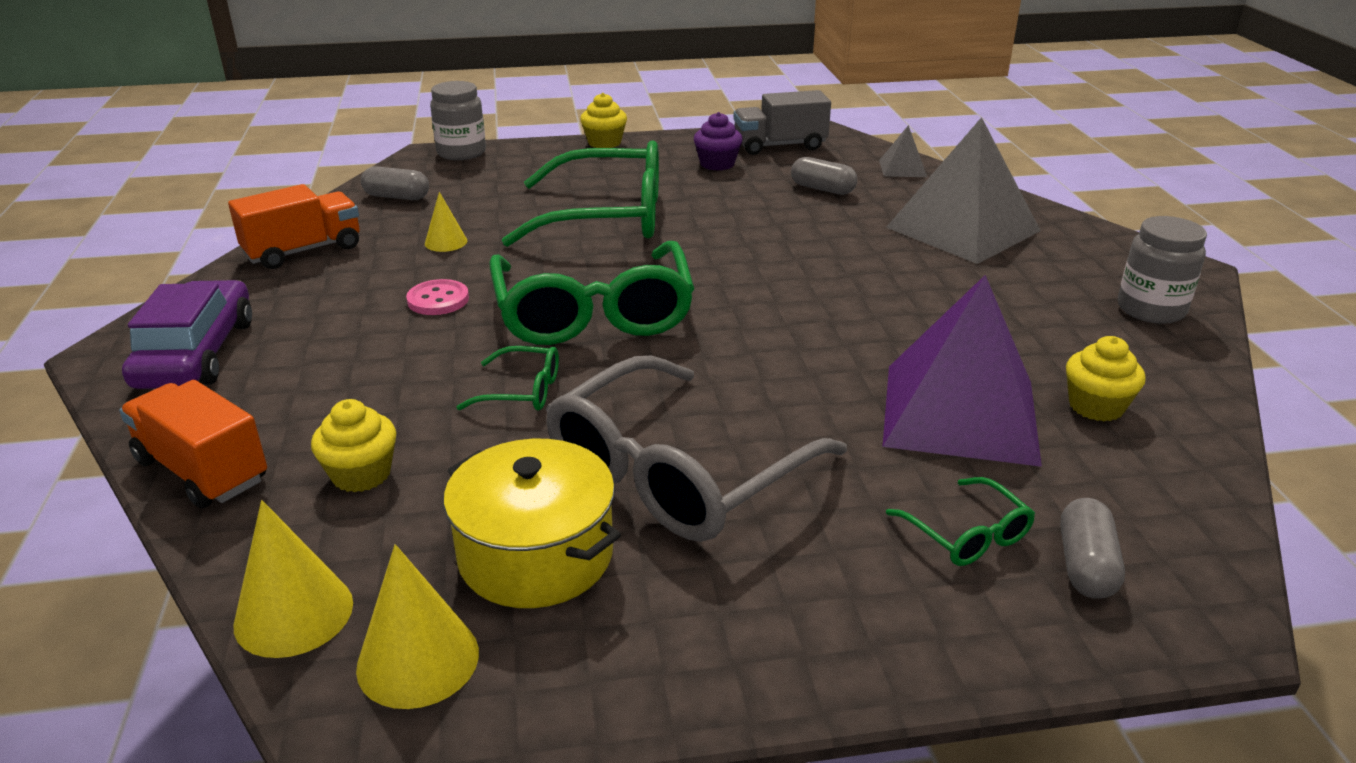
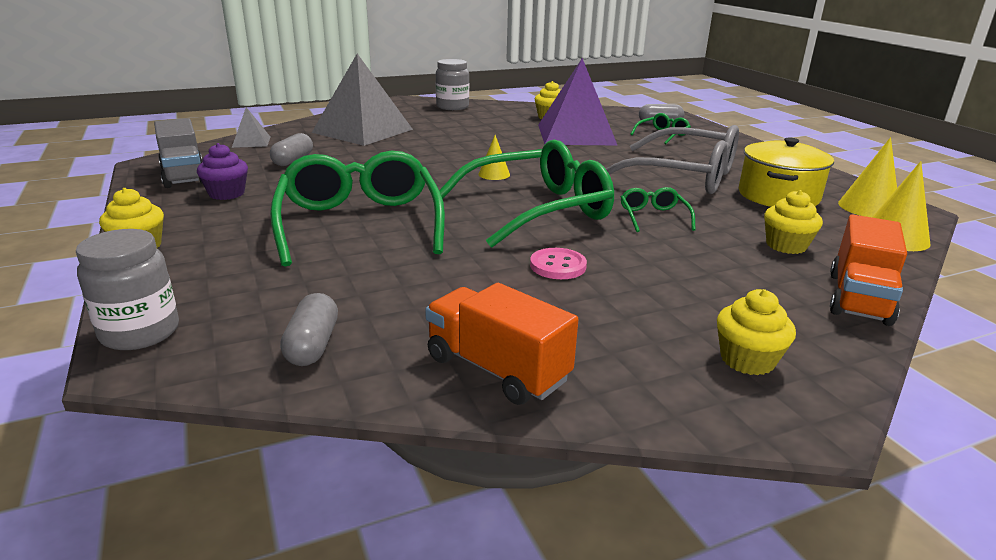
camera: 105 degrees left, 5 degrees down
(197, 353) = (747, 360): purple car -> yellow cupcake
(446, 242) = (439, 285): yellow cone -> yellow cone (494, 174)

